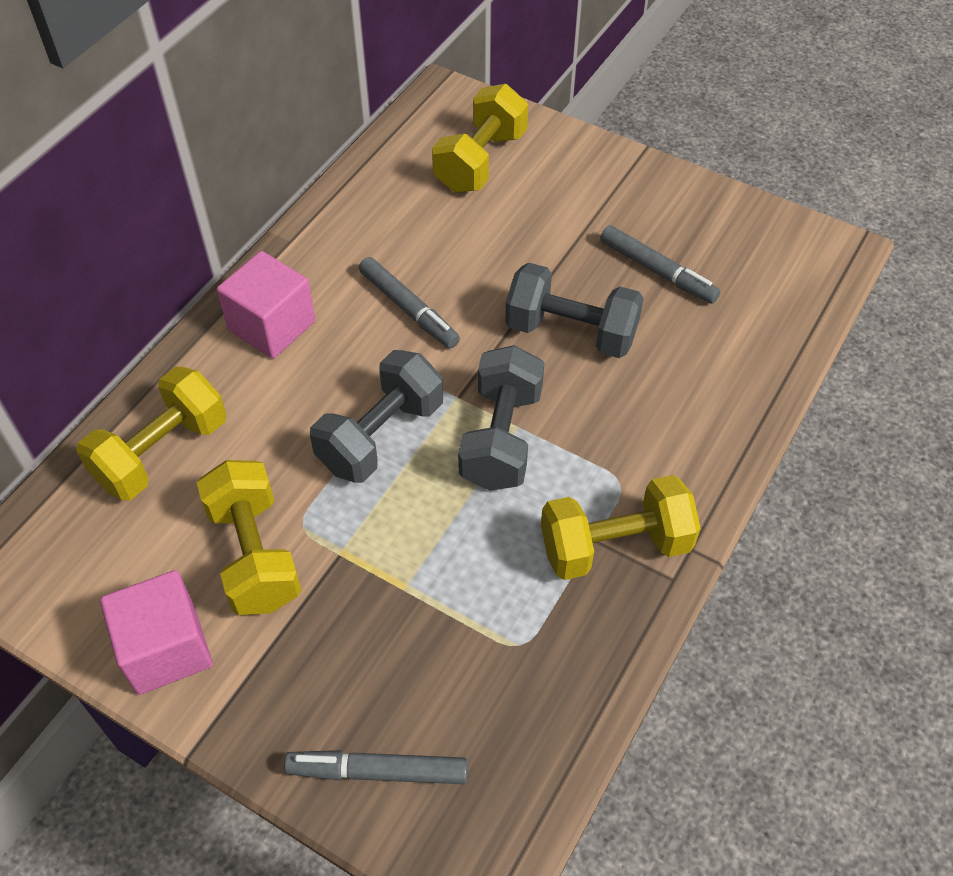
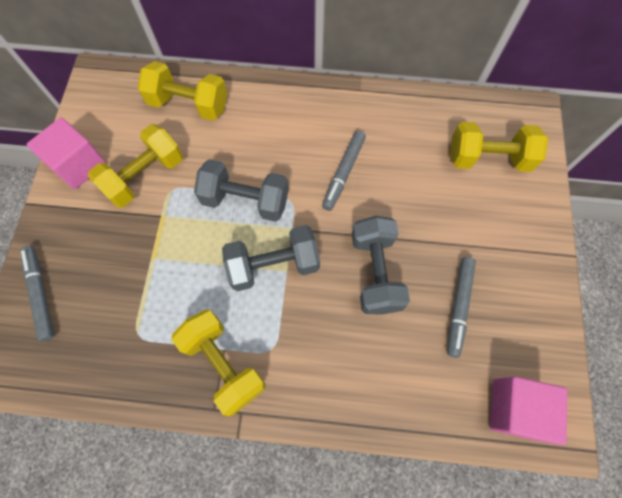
camera: 65 degrees right, 15 degrees up
(272, 326) = (294, 111): pink cube -> pink cube (515, 409)

